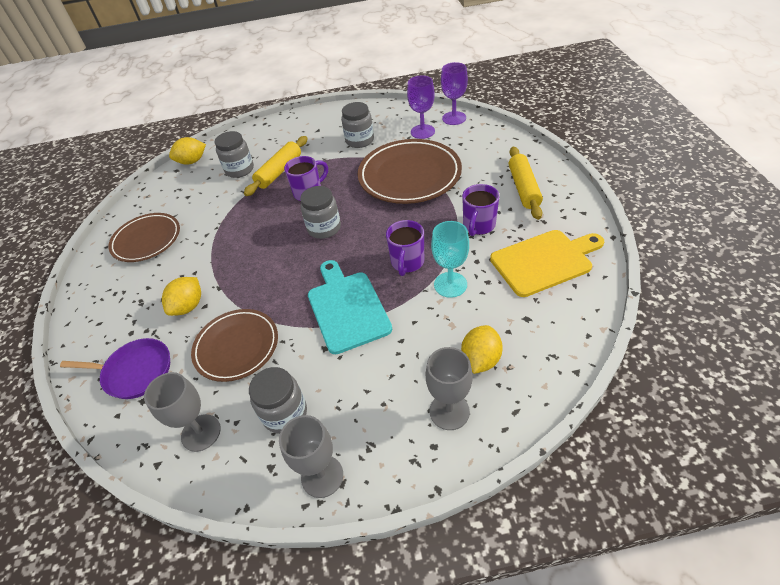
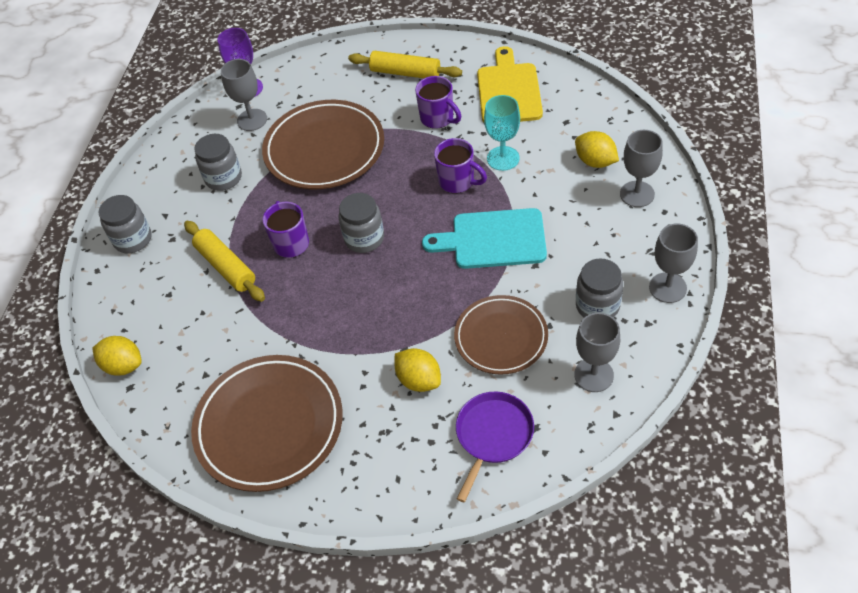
camera: 70 degrees left, 5 degrees up
(147, 240) = (269, 425): brown plate -> brown plate, size x1.55
(192, 161) = (123, 365): yellow lemon -> yellow lemon turned 60 degrees counterclockwise
(239, 170) = (189, 309): grey jar -> grey jar (133, 239)
(422, 131) = (252, 120): purple goblet -> grey goblet

